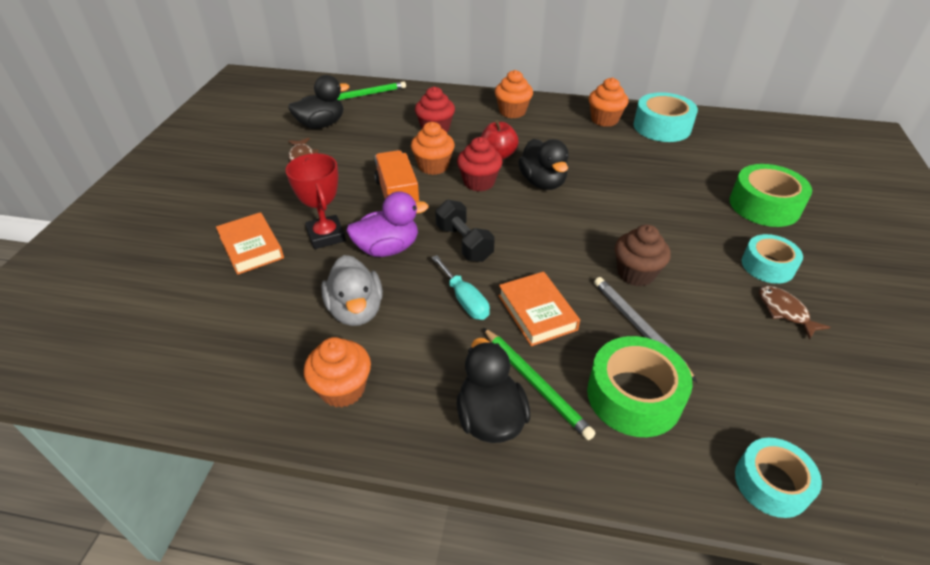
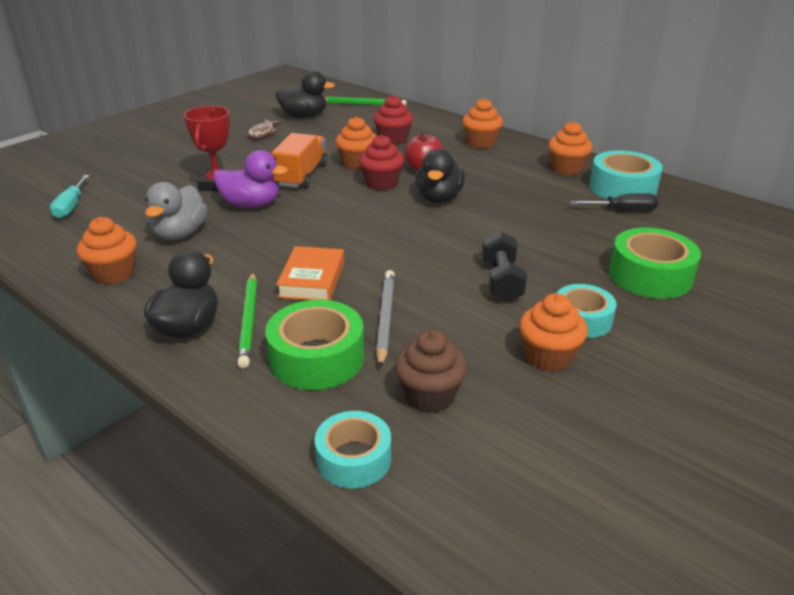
camera: 30 degrees right, 10 degrees down
(251, 247) = (159, 177): orange book -> none
(464, 243) = (314, 219): black dumbbell -> black dumbbell (501, 282)
(464, 300) = (266, 253): turquoise screwdriver -> turquoise screwdriver (71, 207)
(636, 273) = (436, 283): brown cupcake -> brown cupcake (429, 396)
(685, 149) = (623, 211): none -> black screwdriver
(785, 311) = (548, 357): brown fish -> orange cupcake

